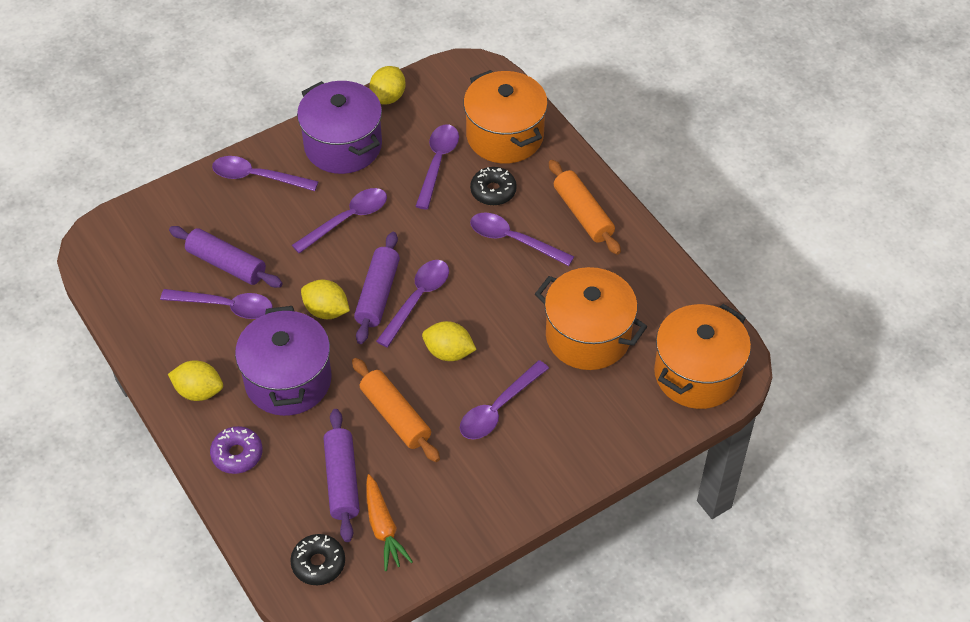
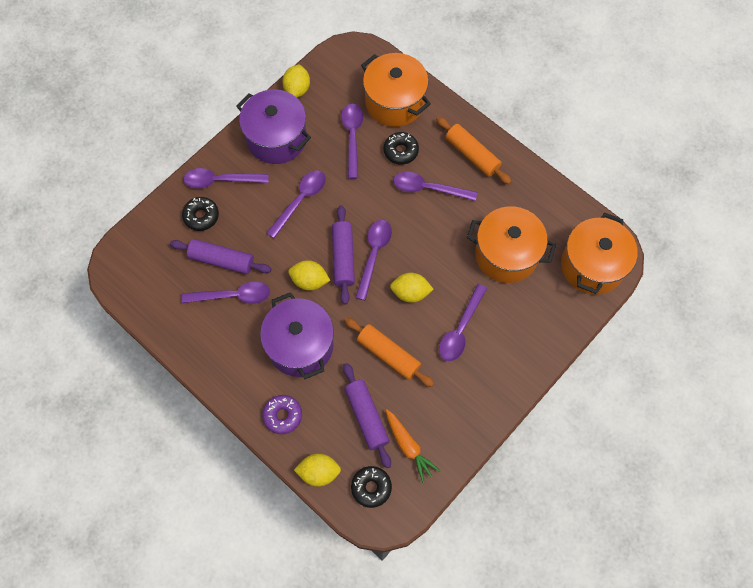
camera: 15 degrees left, 15 degrees up
(199, 391) = (237, 371): yellow lemon -> yellow lemon (319, 472)
(219, 211) = (201, 216): none -> black donut

